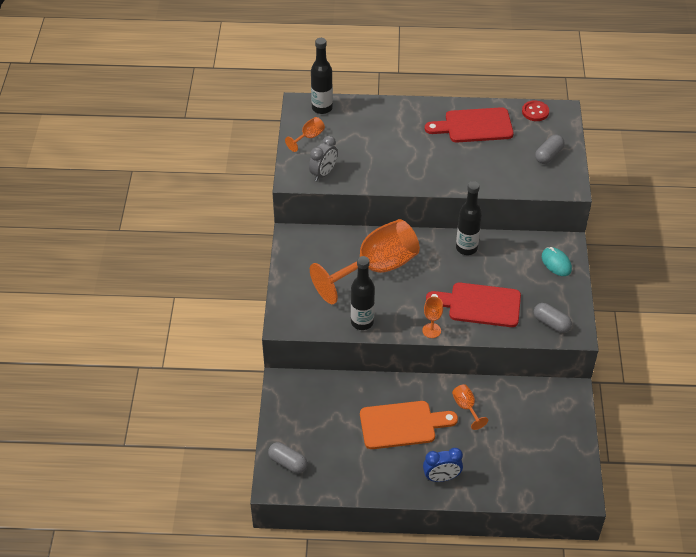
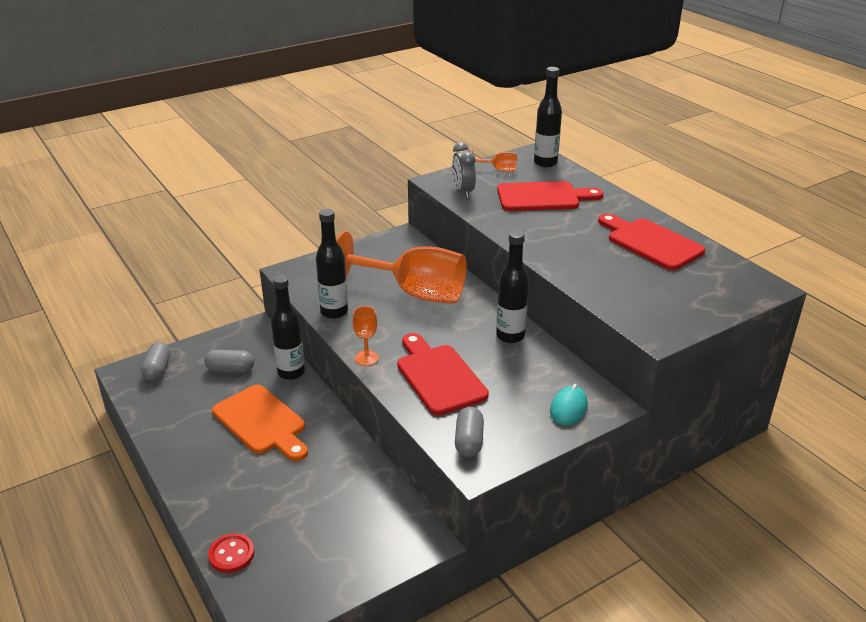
camera: 55 degrees right, 15 degrees down
(323, 173) = (463, 192): grey clock -> grey clock turned 75 degrees clockwise
(358, 385) = (291, 372): none -> black bottle
(370, 139) = (543, 197): none -> red cutting board
(441, 477) = (209, 481): blue clock -> none
(466, 407) = (325, 459): orange goblet -> none
(535, 112) = (735, 270): red button -> red button (231, 554)
(548, 155) = (683, 303): grey capsule -> grey capsule (230, 370)

